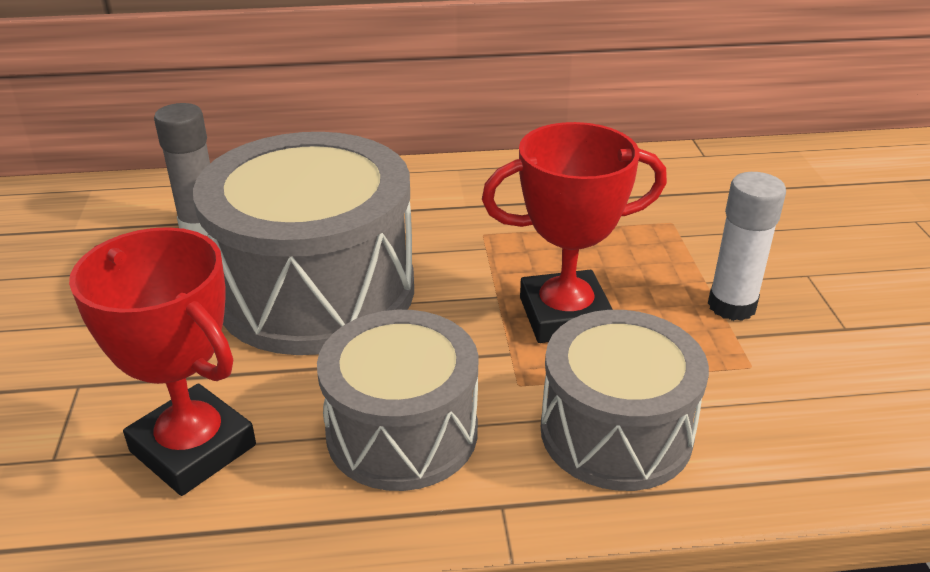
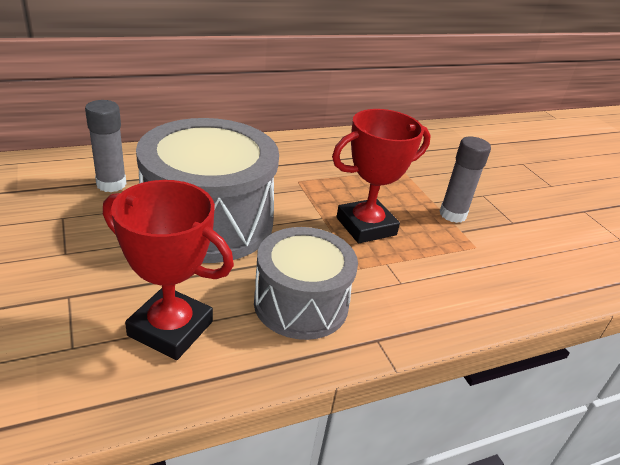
camera: 20 degrees left, 0 degrees up
(616, 432) = (422, 290): grey drum -> none
(731, 306) = (452, 214): white glue stick -> grey glue stick

